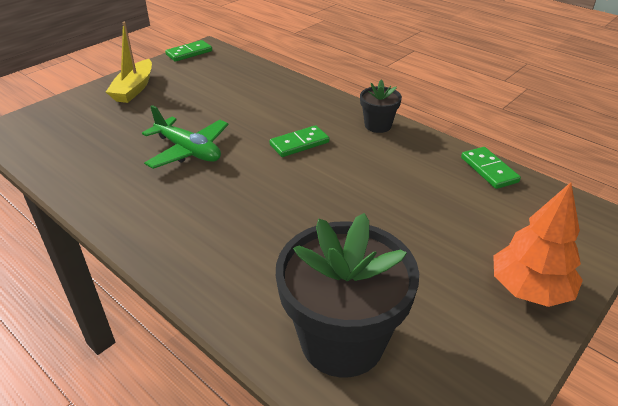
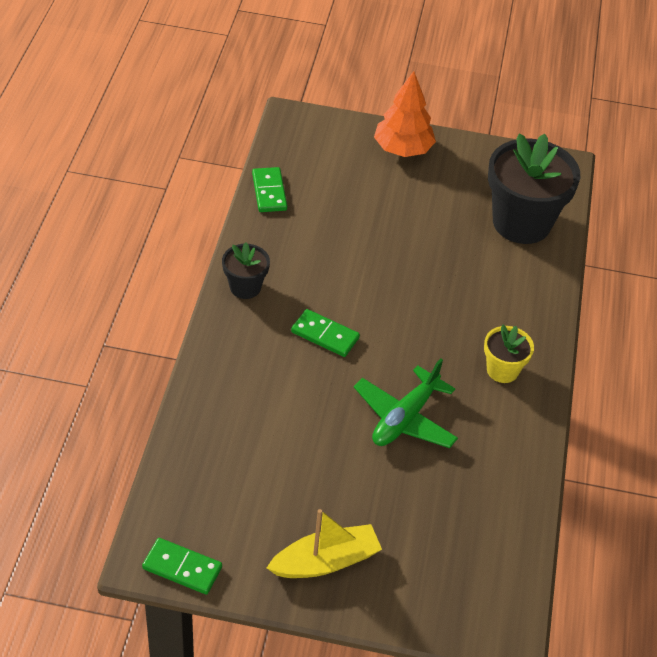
camera: 125 degrees left, 10 degrees up
(171, 220) = (502, 370): none -> yellow flower pot
(188, 151) = (405, 418): green plane -> green plane turned 150 degrees counterclockwise
(489, 170) = (269, 192): green domino -> green domino turned 45 degrees counterclockwise

